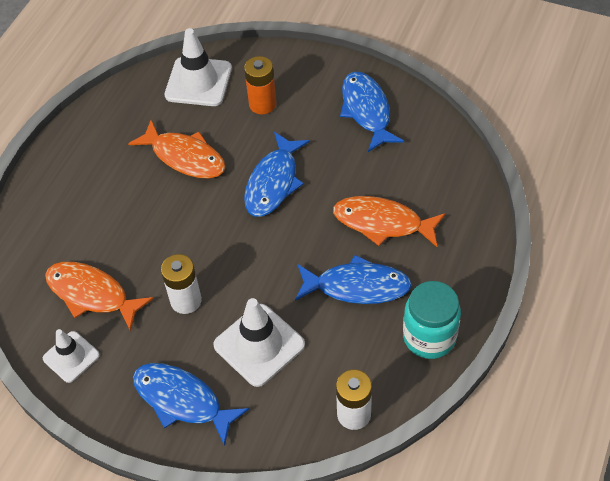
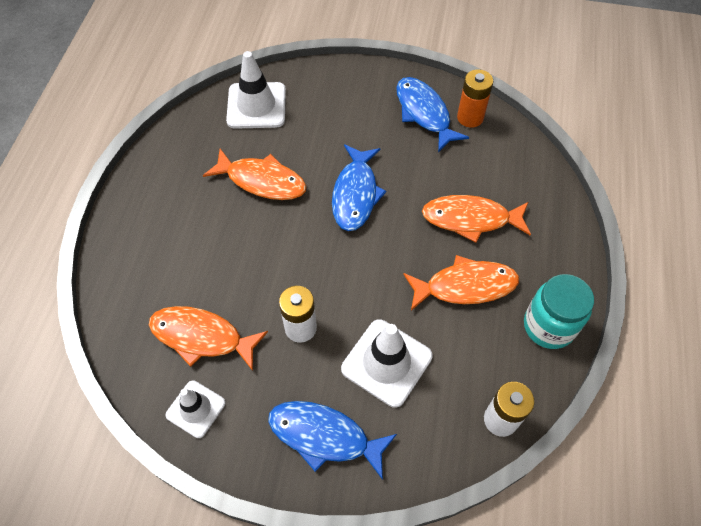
camera: 15 degrees left, 5 degrees up
(262, 104) = (324, 119): orange battery -> orange battery (470, 117)
(357, 286) = (465, 286): blue fish -> orange fish

